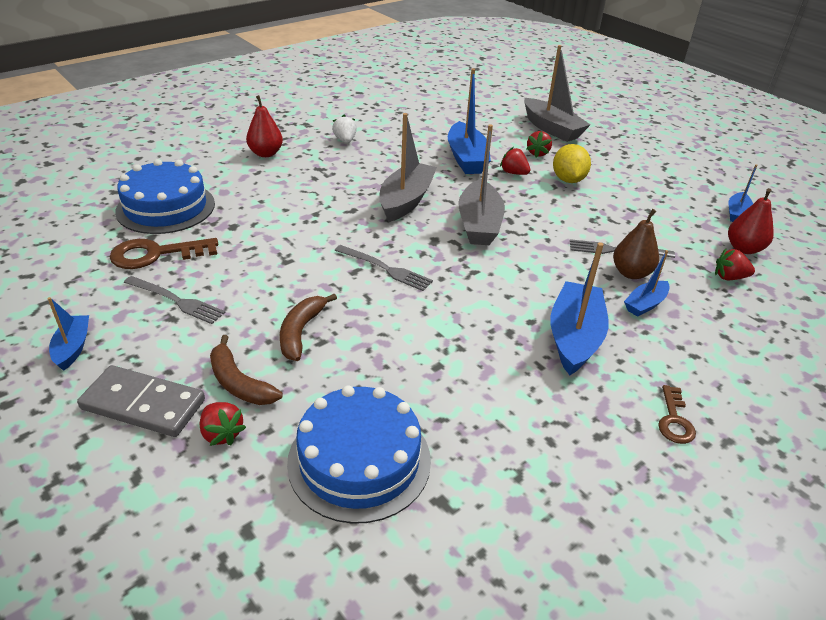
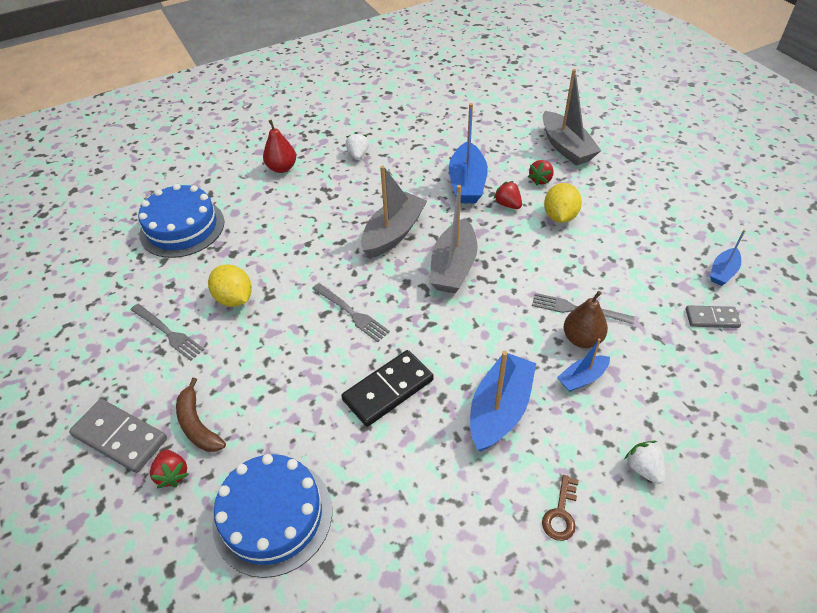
camera: 15 degrees right, 10 degrees up
(73, 347) = (79, 373): blue boat -> none
(156, 254) = (163, 280): brown key -> none
(247, 265) = (234, 298): none -> yellow lemon
(301, 332) = (260, 377): brown banana -> none
(449, 331) = (388, 389): none -> black domino
(729, 277) = (681, 353): red strawberry -> none
(737, 372) = (643, 468): none -> white strawberry
(743, 248) = (711, 318): red pear -> grey domino

